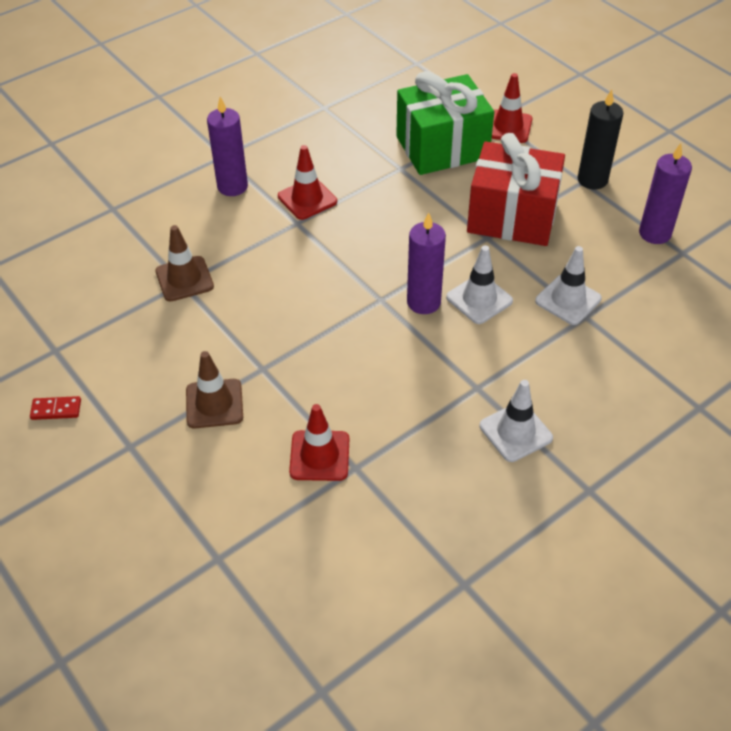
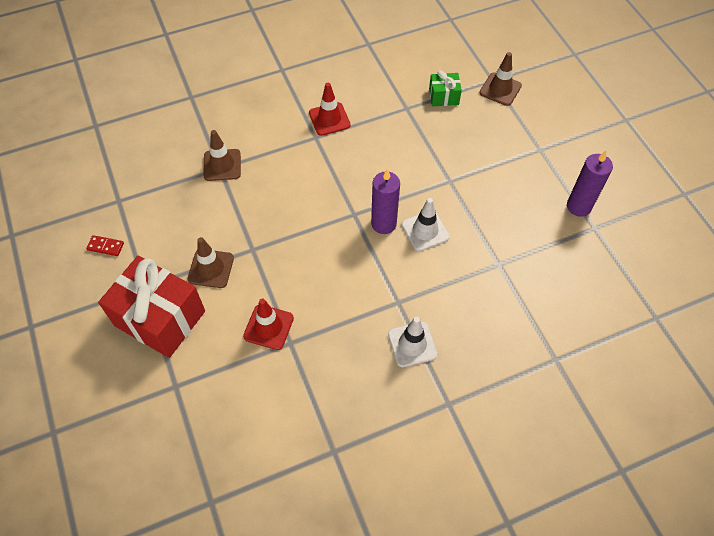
camera: 15 degrees right, 10 degrees up
(232, 186) = (280, 97): purple candle -> none
(442, 147) = (443, 97): green gift -> green gift, size x0.47
(508, 127) = (500, 89): red traffic cone -> brown traffic cone
(512, 216) = (475, 167): red gift -> red gift (160, 318)
(568, 300) = (490, 247): white traffic cone -> none
(592, 180) = (548, 149): black candle -> none

